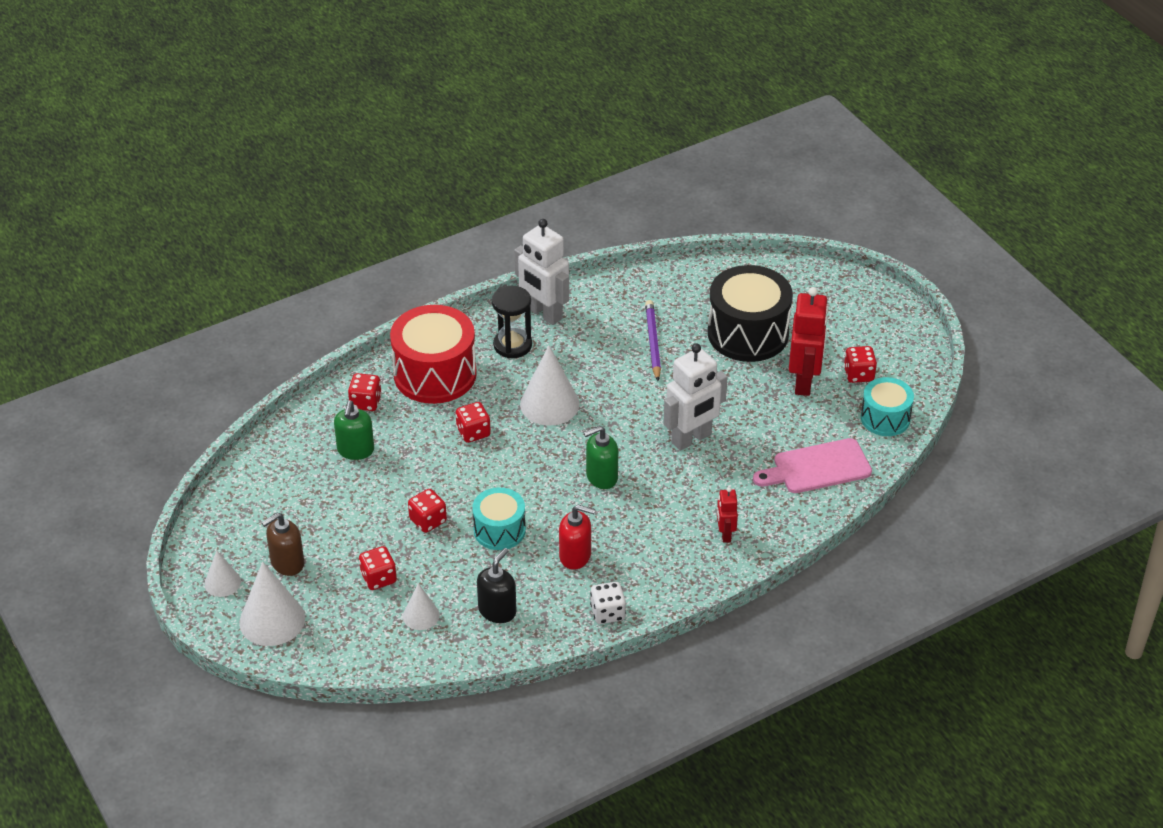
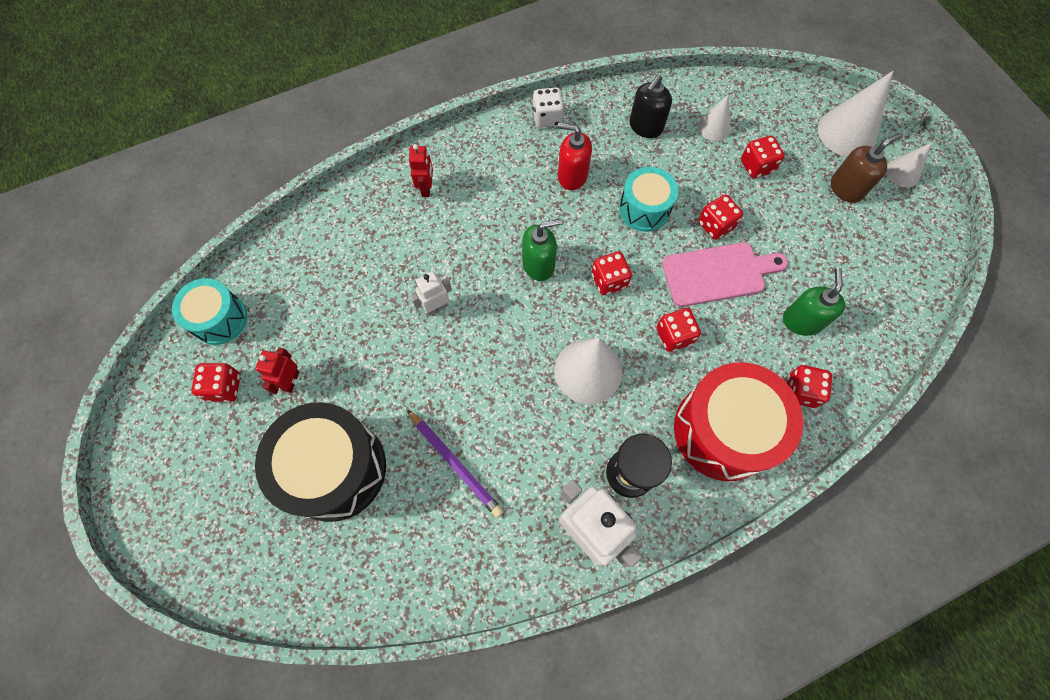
camera: 175 degrees left, 25 degrees up
(533, 469) = (609, 280): none -> red dice
(652, 342) = (455, 464): purple pencil -> purple pencil turned 45 degrees counterclockwise
(691, 439) = (436, 307): white robot -> white robot, size x0.51
(804, 382) = (291, 381): red robot -> red robot, size x0.51
(817, 468) = (314, 259): pink cutting board -> pink cutting board (718, 273)

